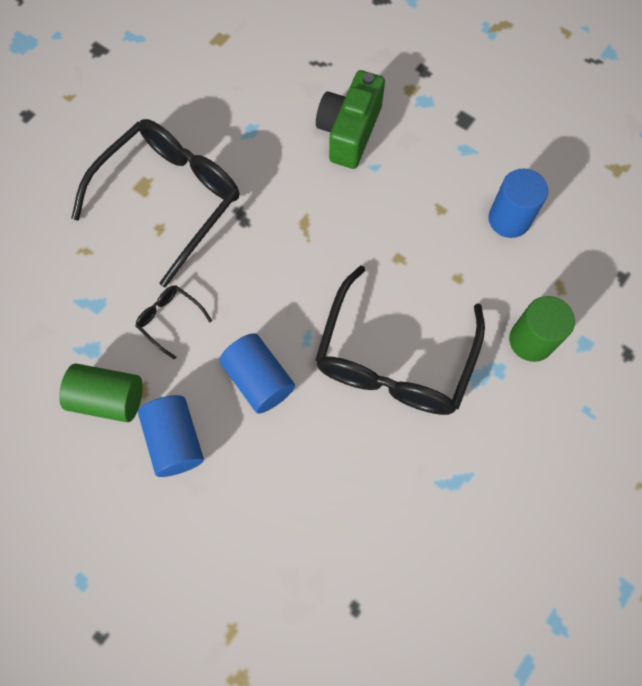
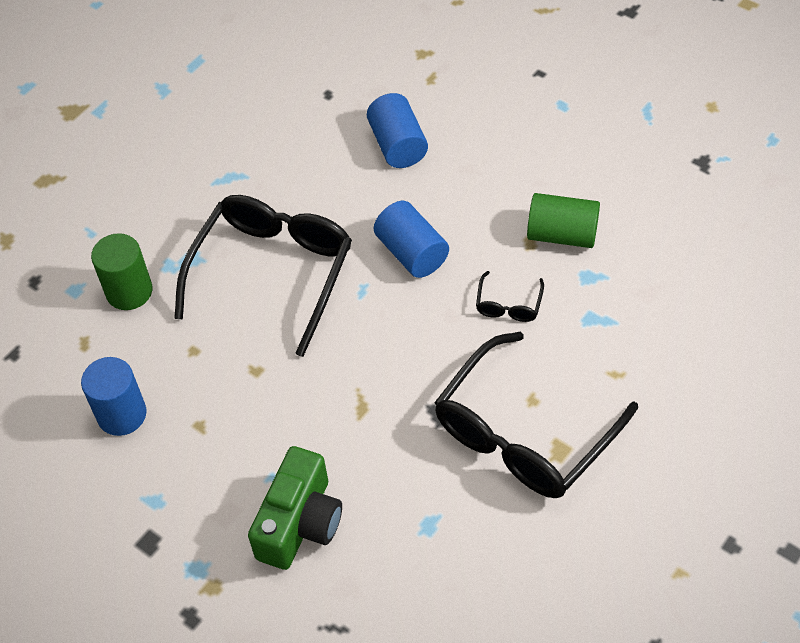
camera: 175 degrees left, 15 degrees down
(170, 320) = (509, 305): black glasses -> black glasses turned 60 degrees clockwise
(175, 440) = (491, 202): blue cylinder -> blue cylinder (398, 145)

